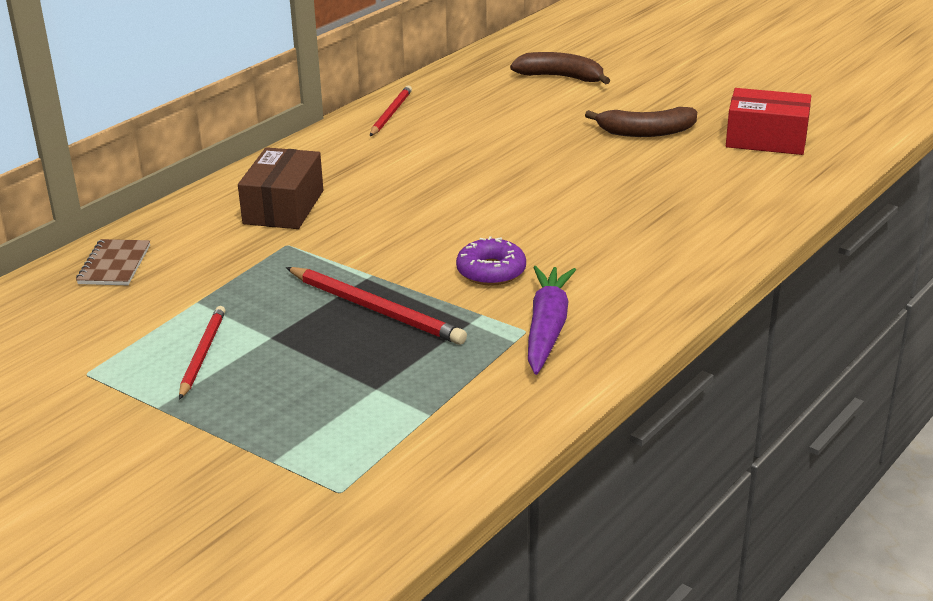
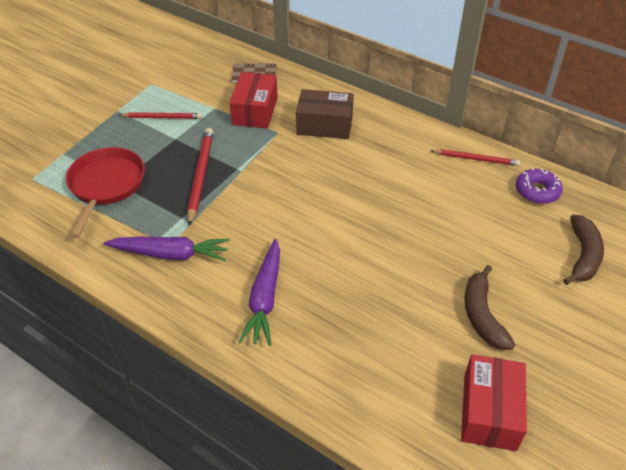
camera: 85 degrees right, 15 degrees up
(222, 264) = (255, 111): none -> red box
(376, 309) = (200, 176): red pencil -> red pencil turned 150 degrees clockwise
(380, 401) = (106, 186): none -> red pan
(491, 271) = (243, 224): purple donut -> purple donut (537, 191)
(628, 255) = (265, 298): none -> purple carrot

